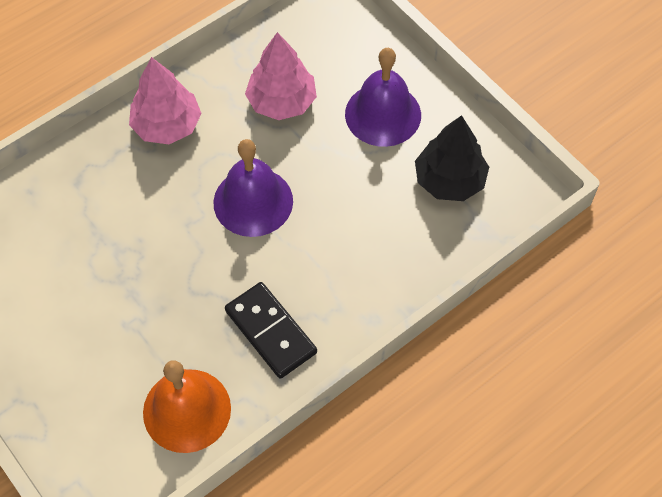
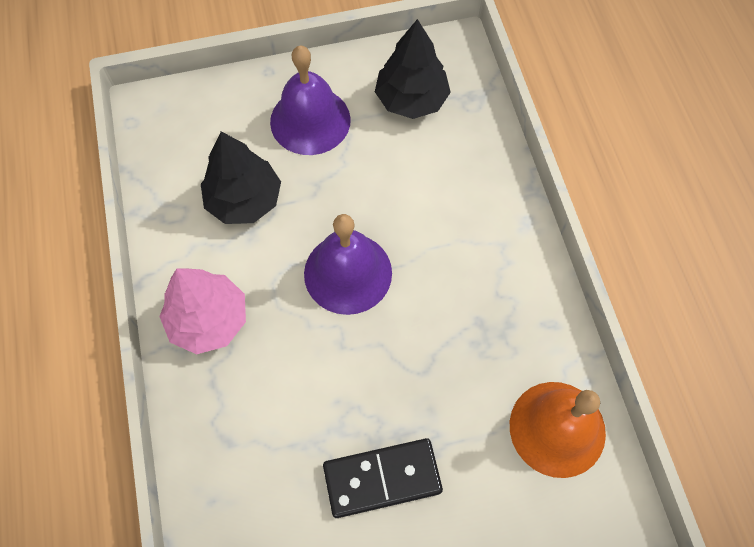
camera: 65 degrees left, 5 degrees up
(271, 331) = (502, 315): black domino -> black domino (382, 478)
(282, 102) = (244, 200): pink tree -> black tree

